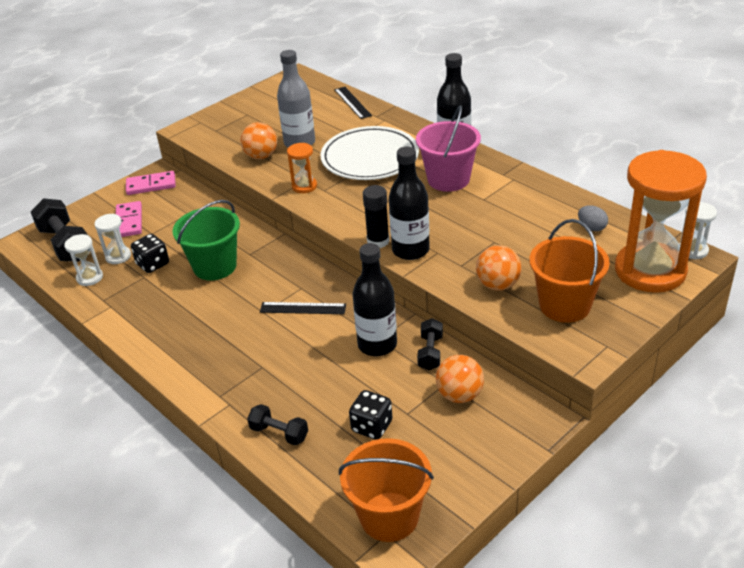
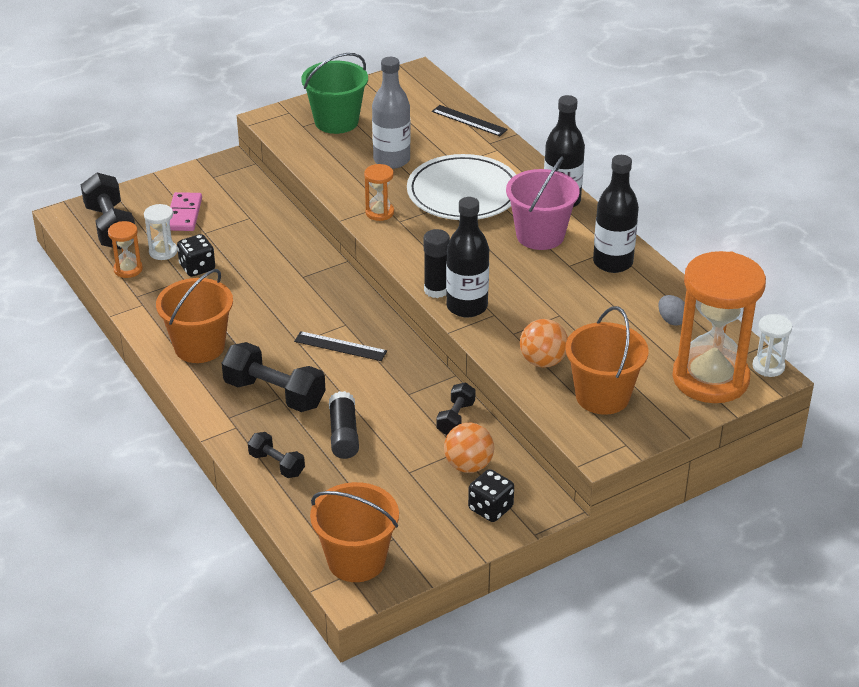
camera: 10 degrees right, 0 degrees up
(90, 277) = (128, 269): white hourglass -> orange hourglass
(151, 185) = (218, 176): pink domino -> none
(173, 334) = (199, 346): none -> orange bucket
(215, 266) = (262, 283): green bucket -> green bucket (336, 121)
(256, 364) = (274, 394): none -> black dumbbell
(261, 156) = (344, 168): orange ball -> none
(333, 390) = (343, 435): none -> black glue stick
(352, 102) = (469, 120): black ruler -> black ruler turned 45 degrees counterclockwise
(372, 426) = (369, 477): black dice -> black dice (490, 508)
(377, 345) = (404, 399): black bottle -> black bottle (612, 262)

